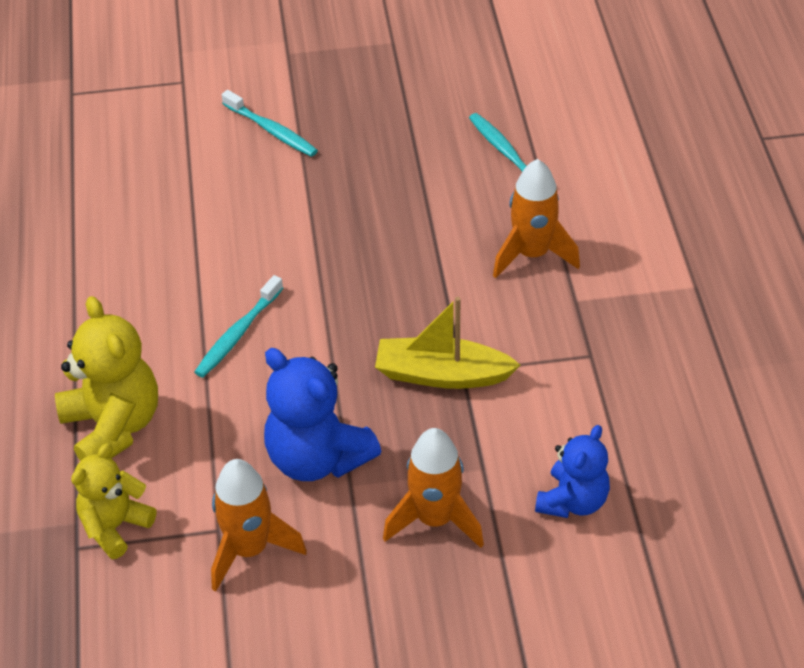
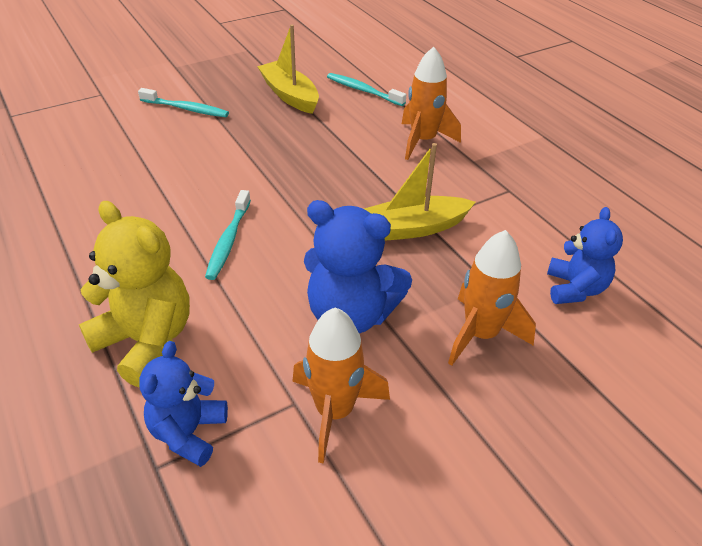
camera: 25 degrees left, 5 degrees down
(115, 526) = (188, 433): yellow teddy bear -> blue teddy bear
(407, 138) = (289, 95): none -> yellow boat

